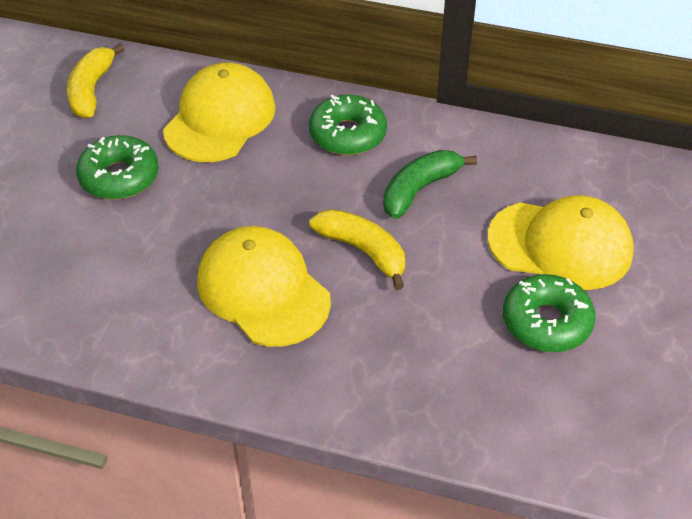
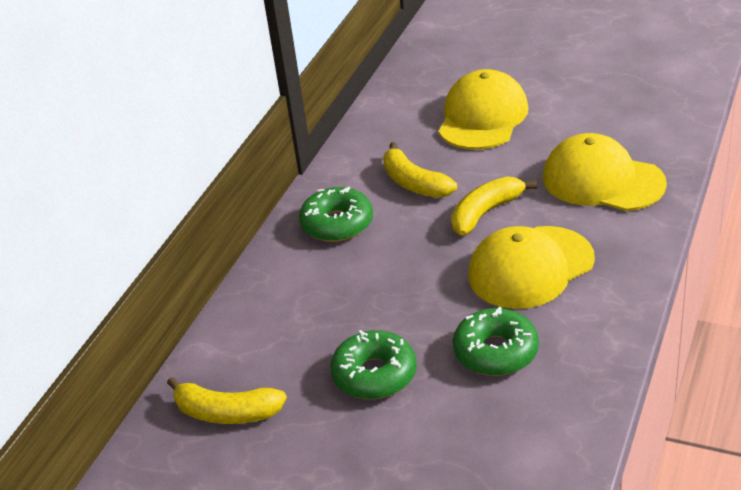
camera: 80 degrees left, 10 degrees down
(220, 118) = (297, 307): yellow cap -> yellow cap (602, 180)
(420, 189) = (414, 183): green banana -> yellow banana
(546, 322) = (560, 126): green donut -> green donut (496, 352)

